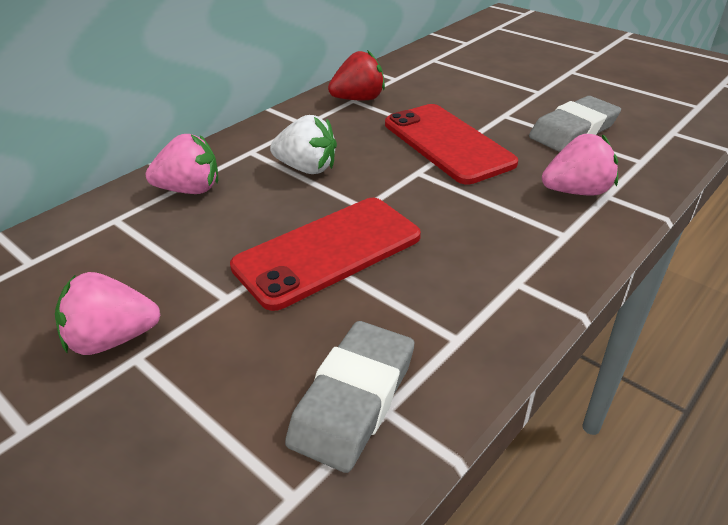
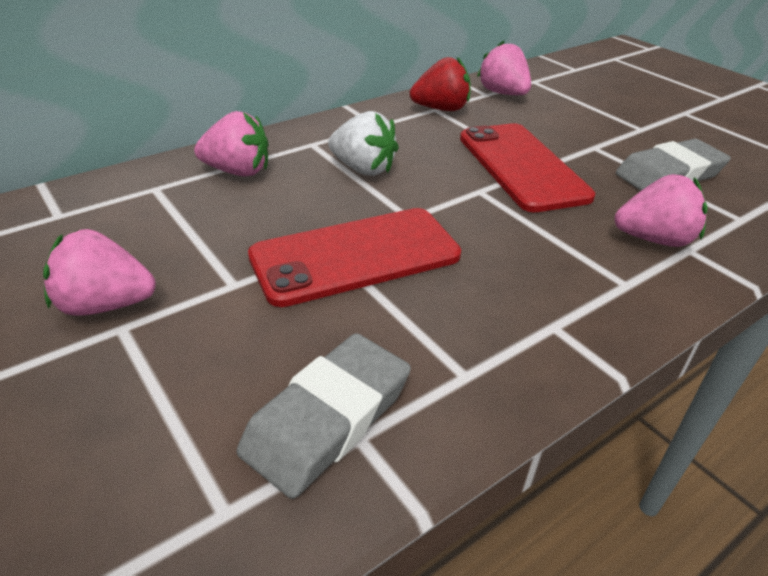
camera: 10 degrees right, 0 degrees up
(409, 75) = (503, 93): none -> pink strawberry

